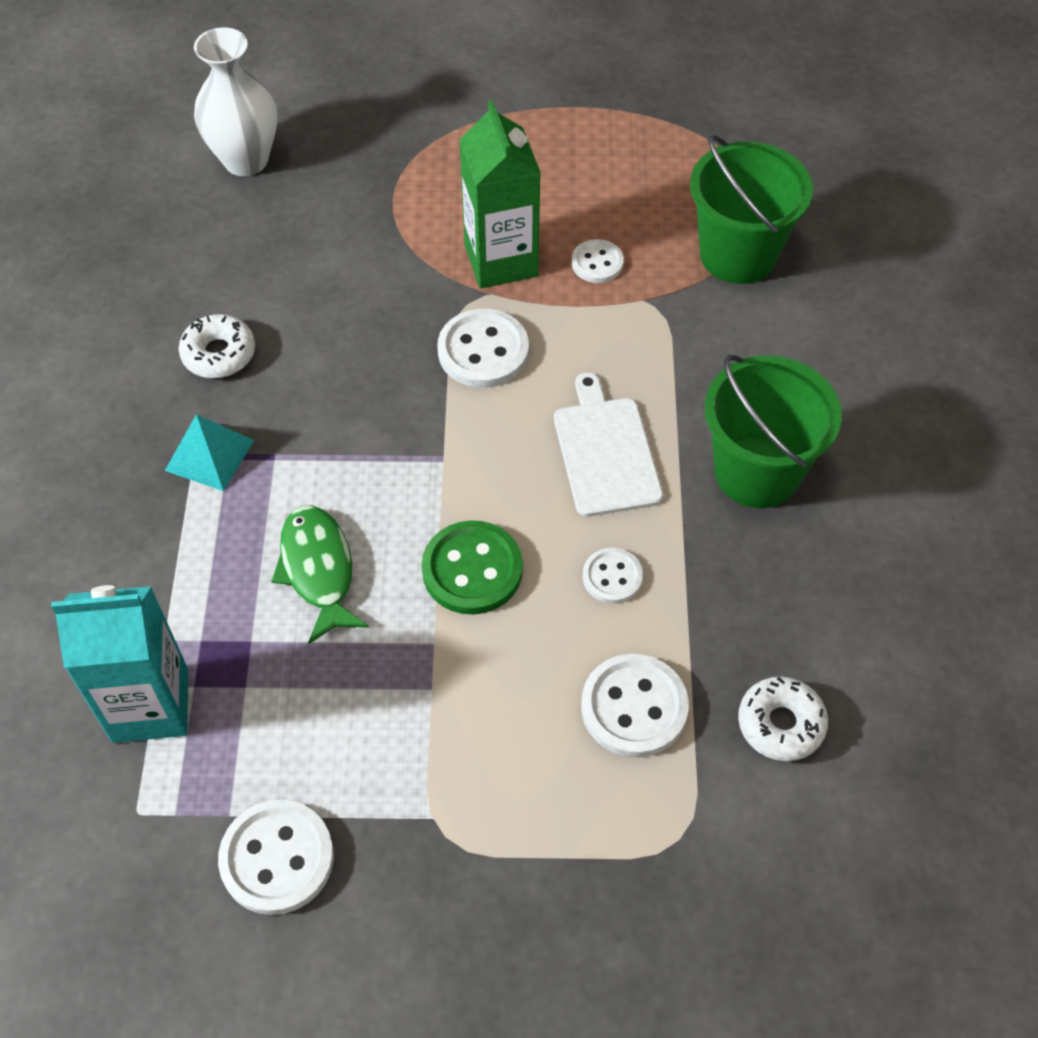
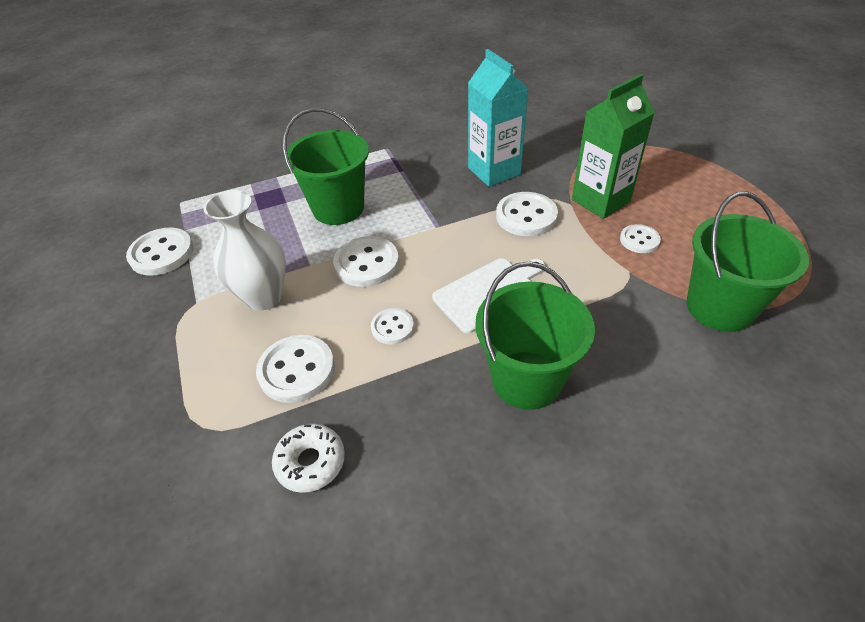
camera: 70 degrees right, 10 degrees down
(150, 705) = (238, 185): turquoise carton -> turquoise carton (494, 171)
(209, 455) = (389, 152): turquoise pyramid -> none
(219, 354) = (452, 133): white donut -> none
(246, 160) = (581, 98): white vase -> white vase (264, 297)
(318, 570) = (338, 208): green fish -> green bucket
(472, 570) = (366, 263): green button -> white button

